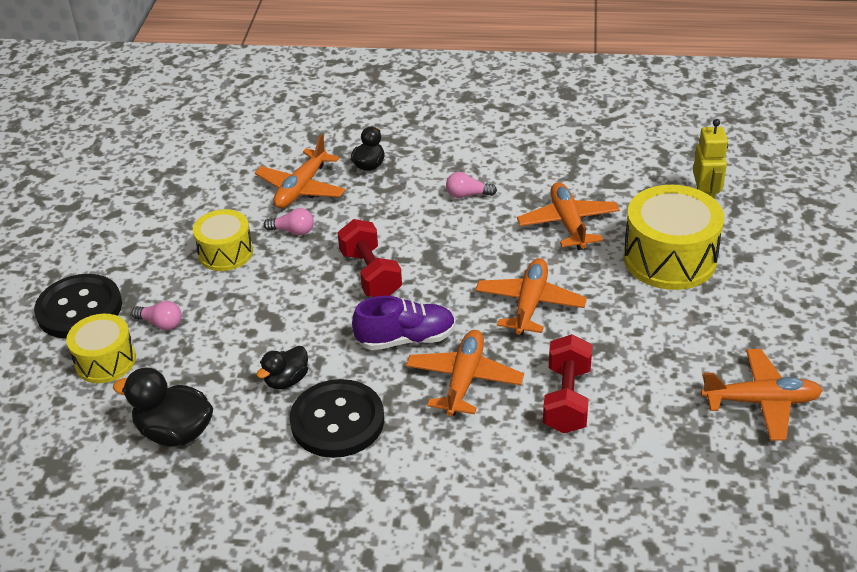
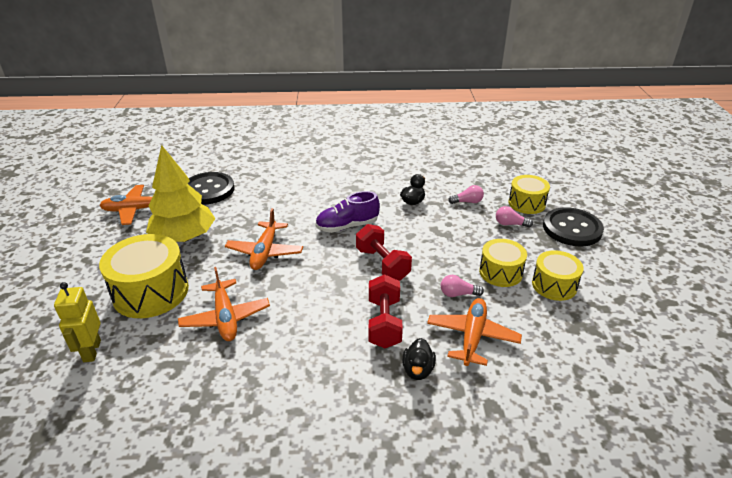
camera: 170 degrees right, 5 degrees down
(173, 233) = (554, 285): none -> yellow drum
(175, 432) = (460, 177): black duck -> none
(337, 421) = (376, 187): black button -> black button (208, 190)
(464, 380) = (308, 208): orange plane -> none
(467, 195) = (315, 341): pink light bulb -> pink light bulb (467, 202)
(566, 399) = (249, 204): red dumbbell -> red dumbbell (384, 323)
(656, 338) = (184, 237): none -> yellow tree

